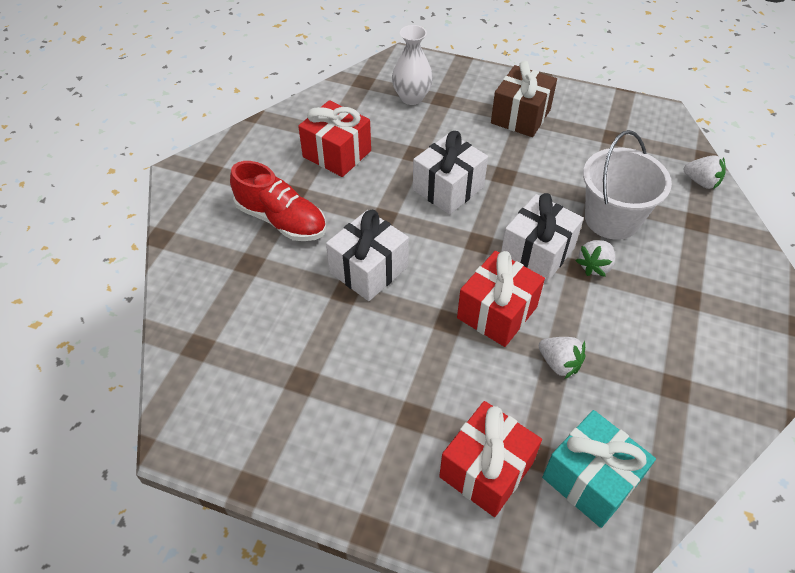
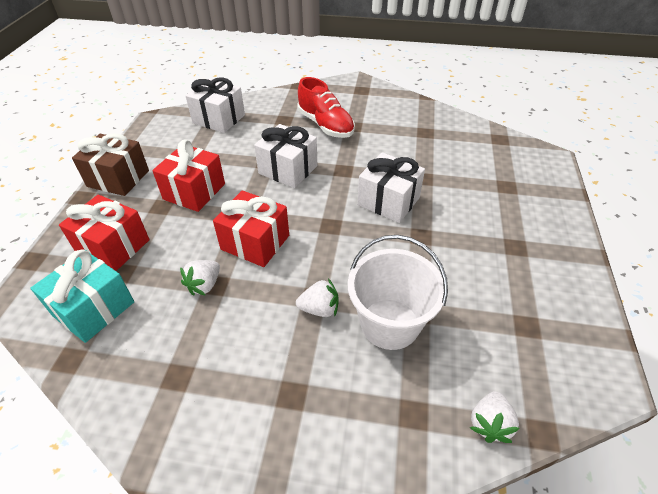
camera: 80 degrees right, 5 degrees down
(281, 220) = (325, 125): red shoe -> red shoe turned 60 degrees counterclockwise
(337, 154) = (403, 138): red gift -> red gift (194, 191)
(411, 98) = (496, 167): white vase -> none
(520, 116) = (515, 242): brown gift -> brown gift (118, 178)
(537, 253) = (327, 264): white gift -> white gift (219, 119)
(594, 266) = (319, 309): white strawberry -> white strawberry turned 150 degrees clockwise

